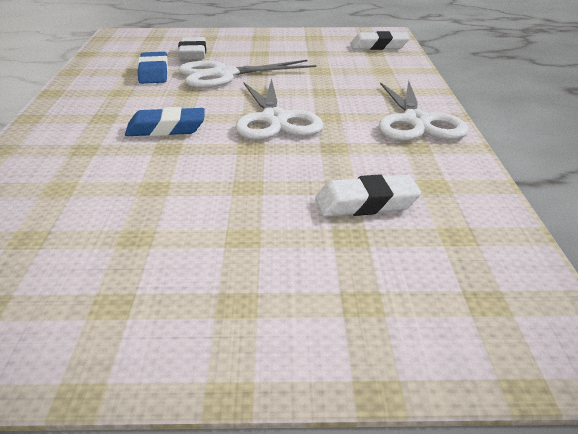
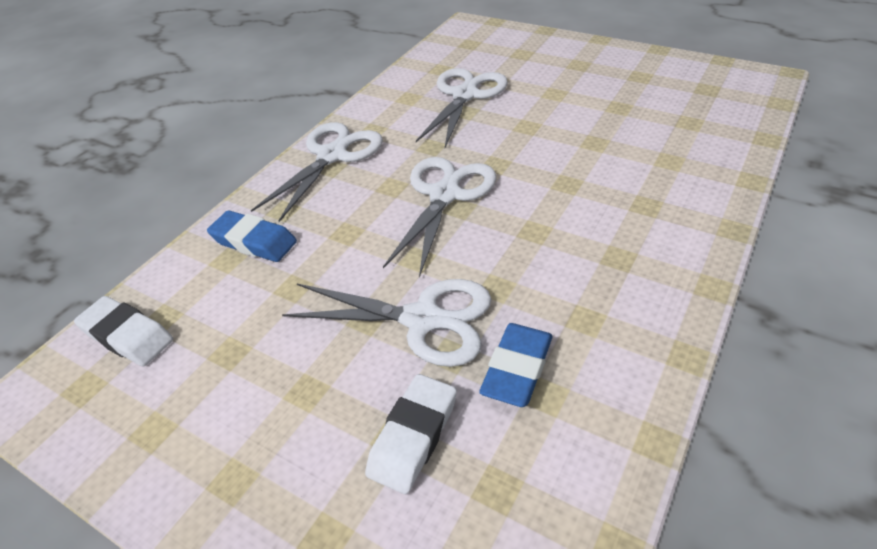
camera: 145 degrees left, 15 degrees up
(166, 129) = (557, 212): blue eraser -> blue eraser (254, 241)
(366, 204) = (465, 95): white eraser -> white scissors

